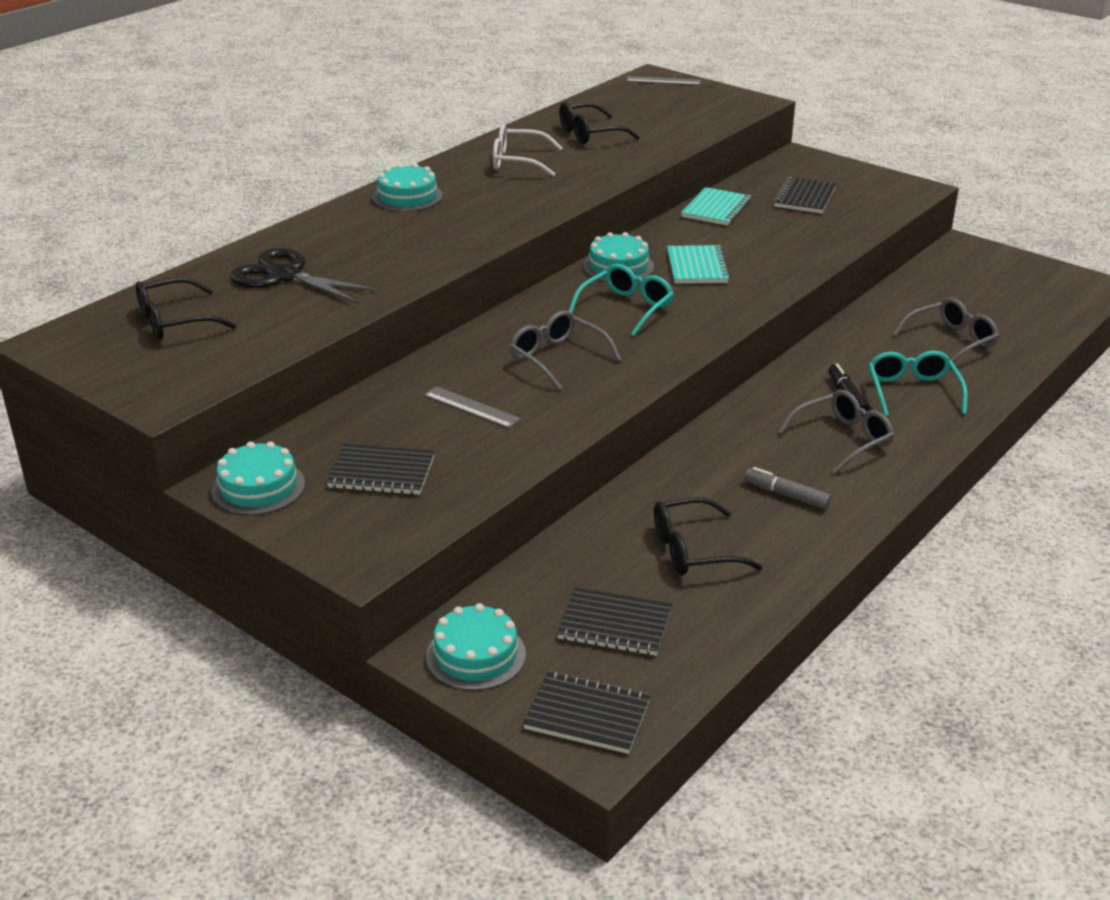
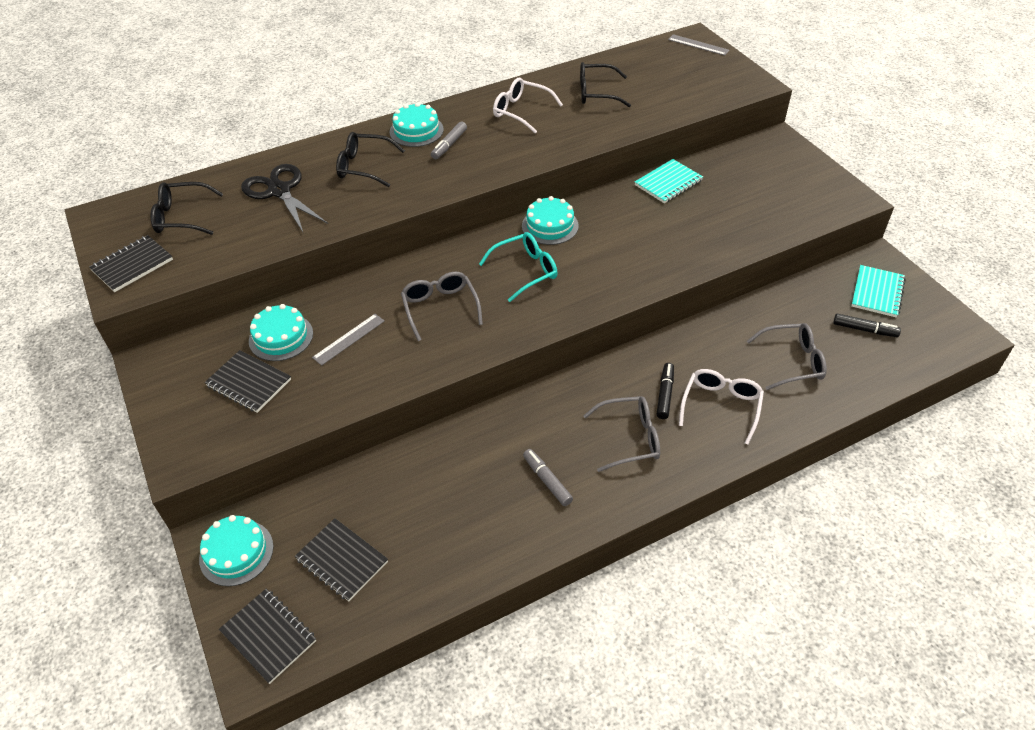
camera: 25 degrees right, 15 degrees up
(258, 487) = (167, 370): turquoise cake -> turquoise cake (281, 337)
(460, 202) = (449, 145): none -> grey marker
(471, 407) = (349, 339): grey ruler -> grey ruler turned 75 degrees clockwise
(694, 550) = (443, 510): black glasses -> black glasses (364, 166)
(697, 267) = (609, 242): turquoise notebook -> turquoise notebook (877, 292)
(804, 198) = (749, 187): black notebook -> black notebook (132, 265)
(912, 392) = (721, 407): turquoise glasses -> white glasses
(998, 301) = (864, 330): none -> black marker

